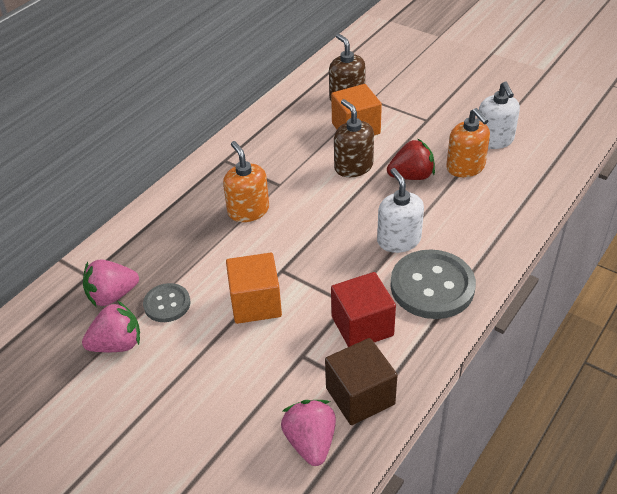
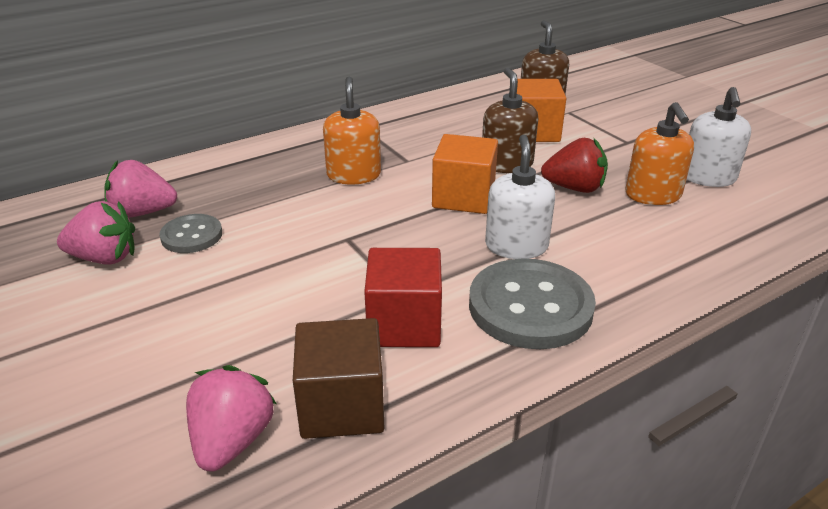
camera: 20 degrees right, 10 degrees down
(255, 303) = (290, 262): orange cube -> orange cube (463, 197)

